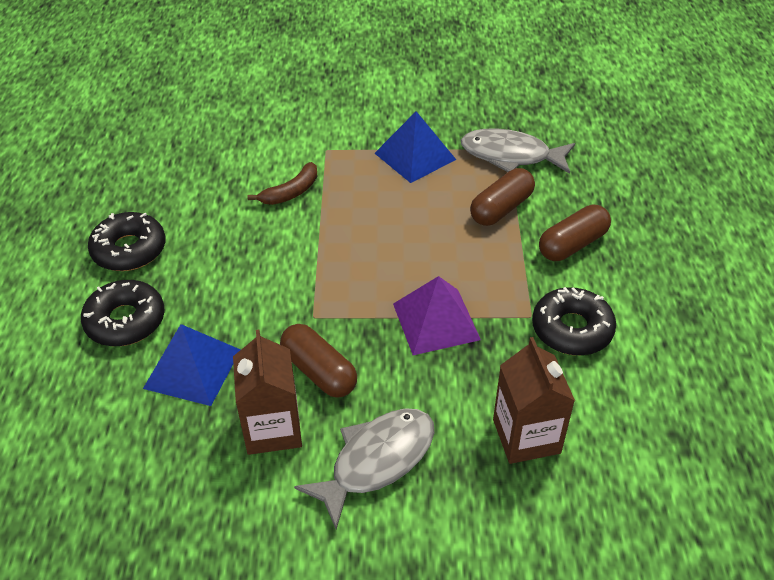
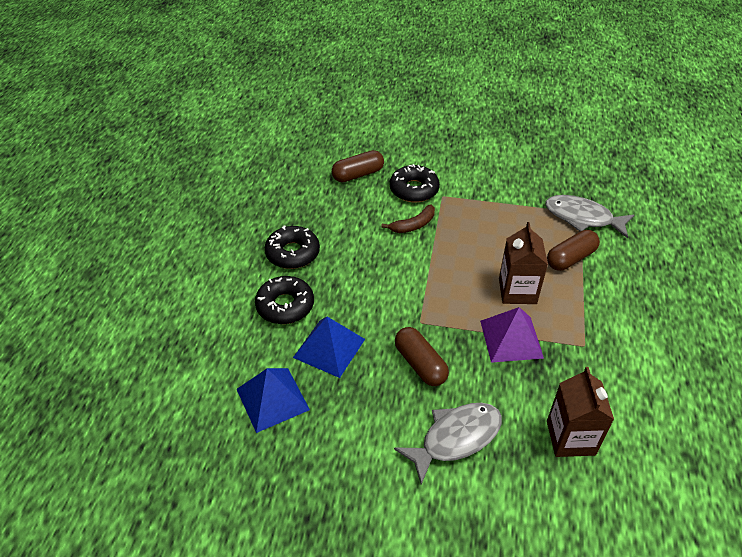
camera: 10 degrees right, 0 degrees up
(272, 428) = (382, 402): brown carton -> brown carton (517, 291)
(415, 156) = (508, 209): blue pyramid -> blue pyramid (272, 399)
(572, 244) = (623, 294): brown capsule -> brown capsule (358, 175)
(572, 329) = (615, 360): black donut -> black donut (414, 189)

